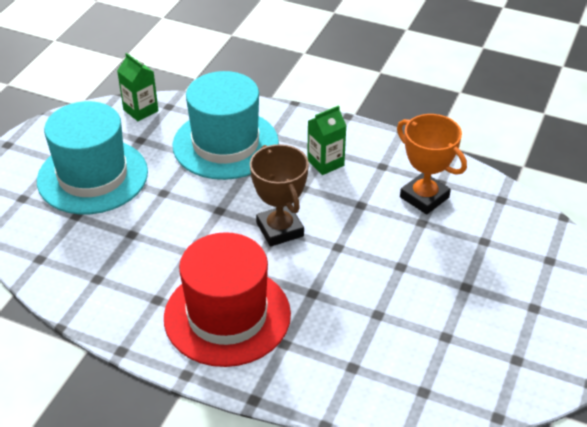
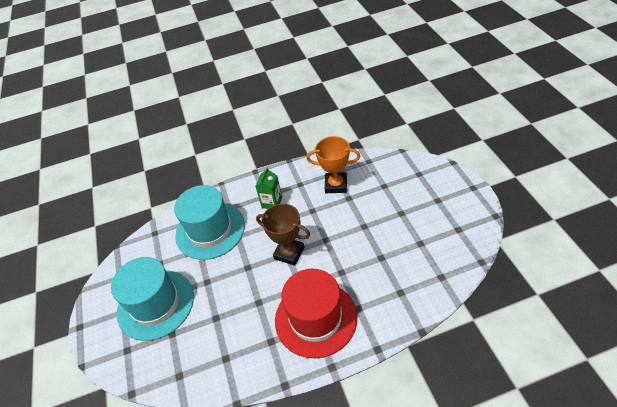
camera: 35 degrees left, 5 degrees up
(140, 110) = (141, 247): green carton -> none

